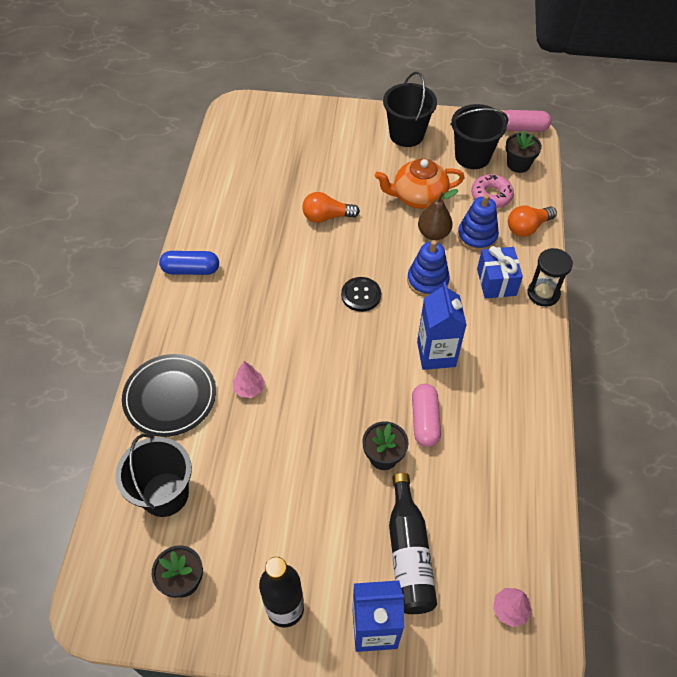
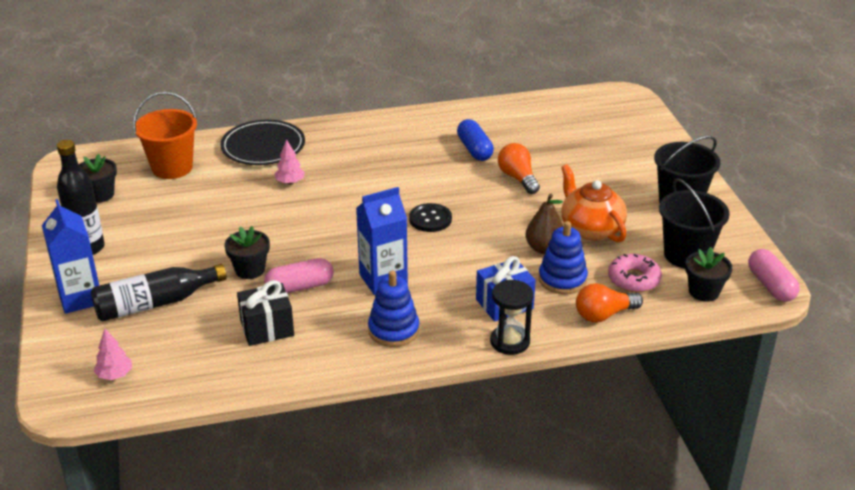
camera: 70 degrees right, 20 degrees down
(165, 494) = (172, 167): black bucket -> orange bucket
(191, 270) = (402, 122): blue capsule -> blue capsule (474, 149)
(427, 281) = (475, 257): blue stacking toy -> blue stacking toy (393, 330)
(477, 461) = (267, 328): none -> black gift
(527, 227) = (604, 315): orange light bulb -> orange light bulb turned 60 degrees counterclockwise

